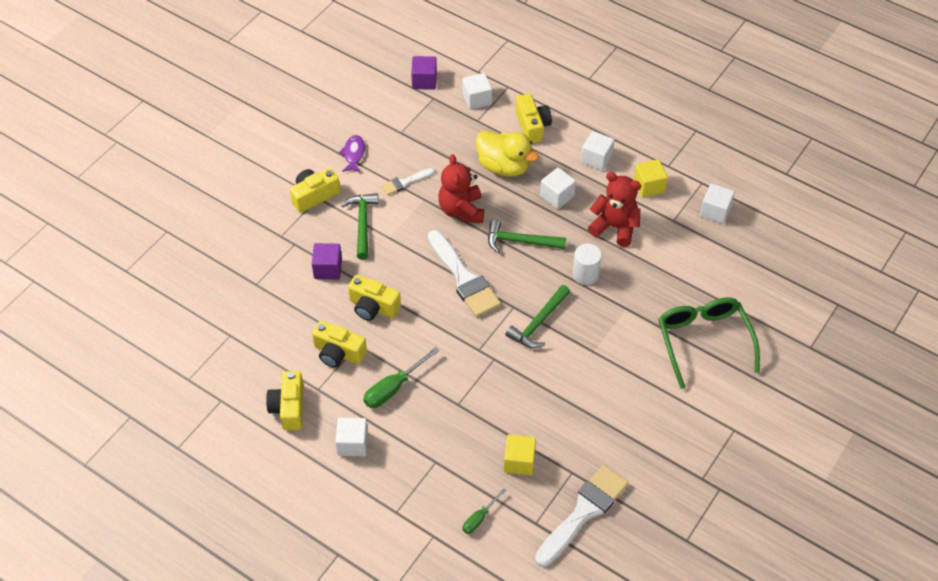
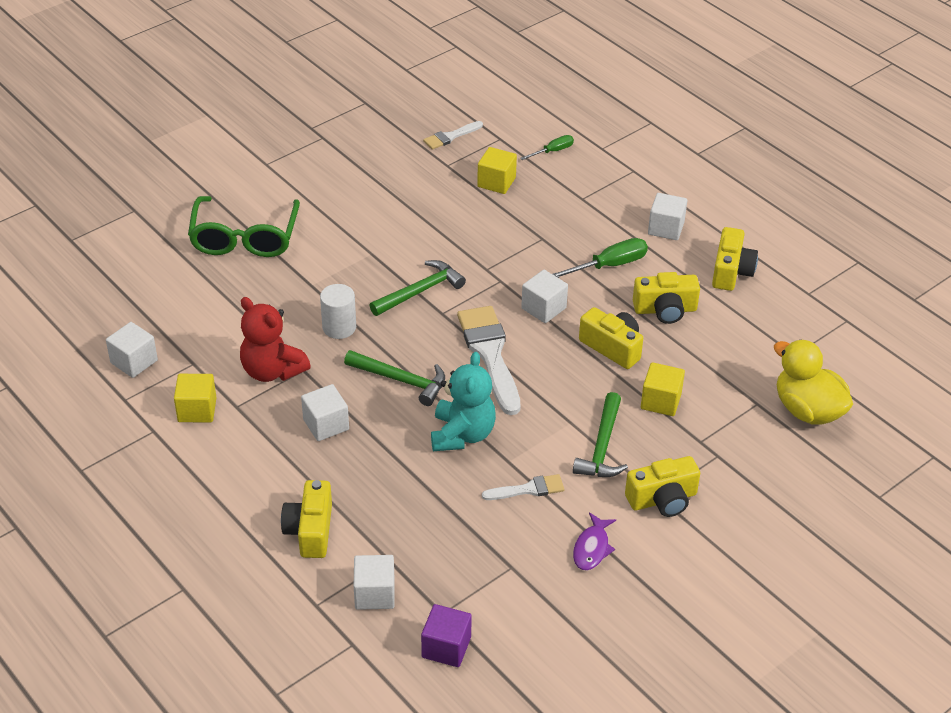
camera: 165 degrees left, 10 degrees down
(328, 269) = (661, 401): purple cube -> yellow cube
(338, 353) = (665, 310): yellow camera -> yellow camera turned 135 degrees clockwise
(461, 210) = (462, 434): red teddy bear -> turquoise teddy bear
(504, 166) = (379, 480): yellow duck -> yellow duck (807, 410)
(583, 512) = (450, 137): white brush -> white brush, size x0.52
(596, 159) = (245, 462): white cube -> white cube (543, 308)

